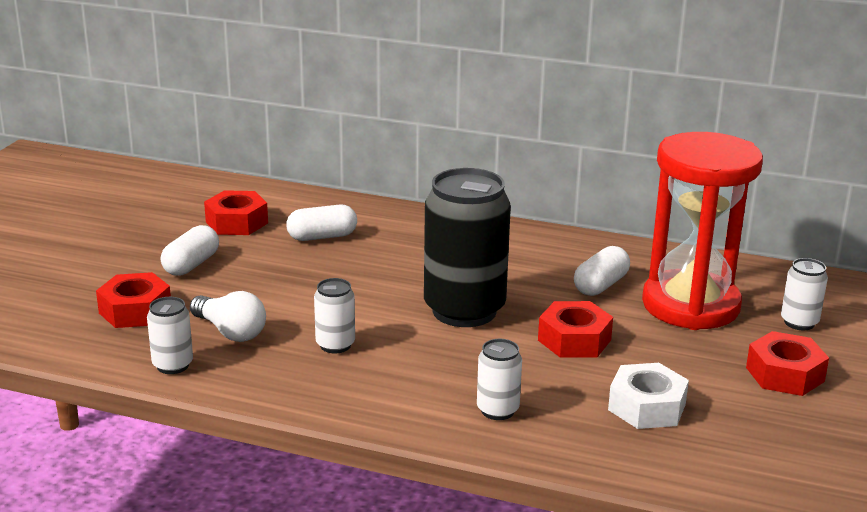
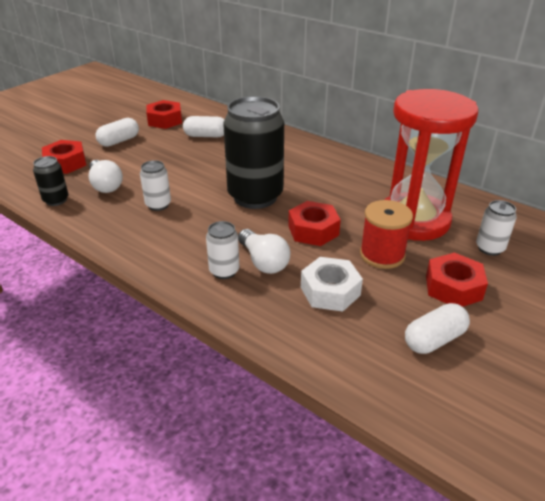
camera: 20 degrees right, 10 degrees up
(173, 365) = (56, 200): white can -> black can
(539, 389) = (263, 262): none -> white light bulb
(601, 285) = (358, 195): white capsule -> white capsule (434, 339)
(679, 353) = (382, 255): none -> red spool

